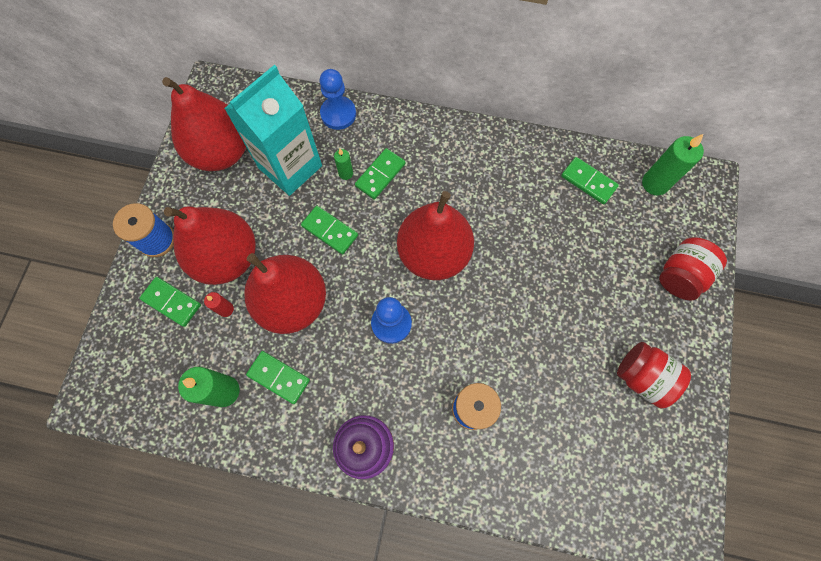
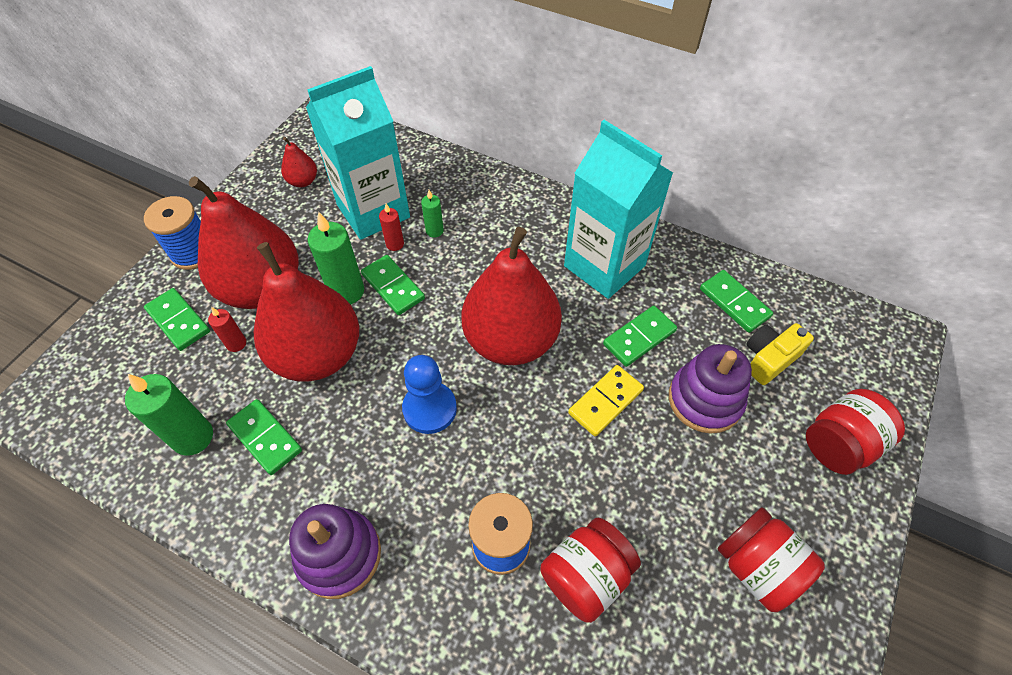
camera: 15 degrees right, 15 degrees down
(221, 152) = (303, 181): red pear -> red pear, size x0.42
(318, 193) = (395, 244): none -> red candle
(338, 114) = (448, 170): blue pawn -> none
(380, 175) = (474, 241): green domino -> green domino (639, 338)
(486, 173) = (604, 266): none -> turquoise carton
(515, 285) = (605, 401): none -> yellow domino
(534, 414) = (586, 576): none -> red jar
(584, 266) = (705, 400): none -> purple stacking toy
(621, 222) = (769, 359): none -> yellow camera
(655, 183) = (824, 324): green candle -> green candle (346, 291)

